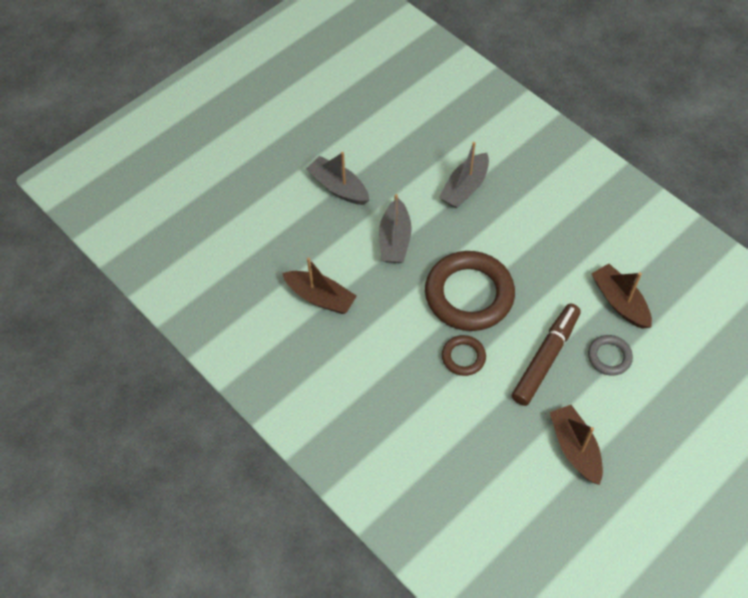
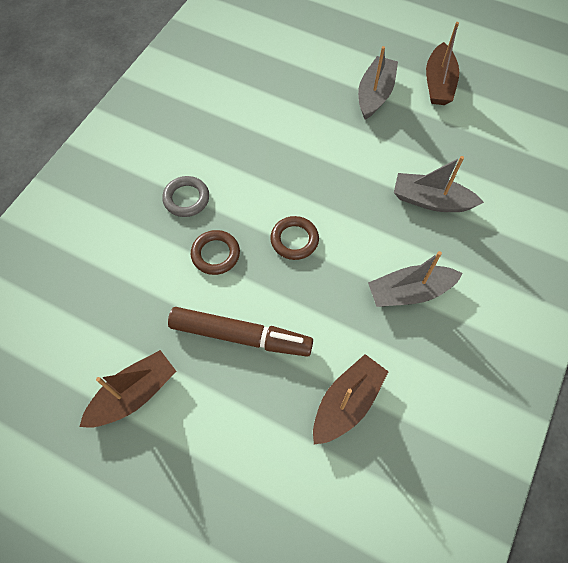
camera: 70 degrees right, 5 degrees up
(320, 297) = (242, 116): brown boat -> brown boat (438, 83)
(395, 239) = (334, 156): grey boat -> grey boat (410, 292)
(469, 294) = (294, 240): brown ring -> brown ring, size x0.48
(609, 357) = (265, 407): grey ring -> grey ring (186, 199)

